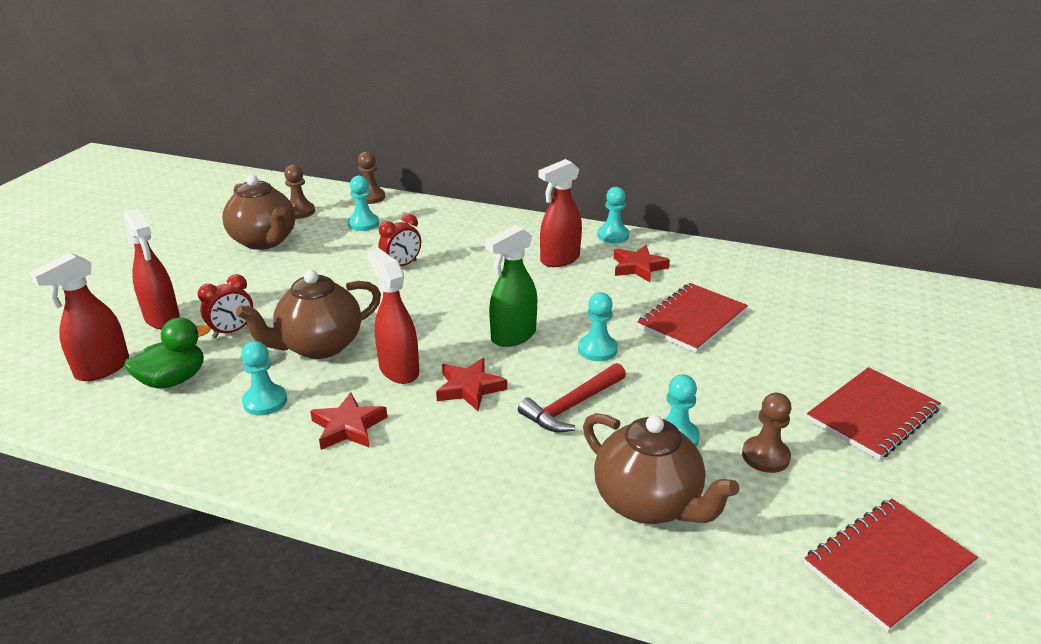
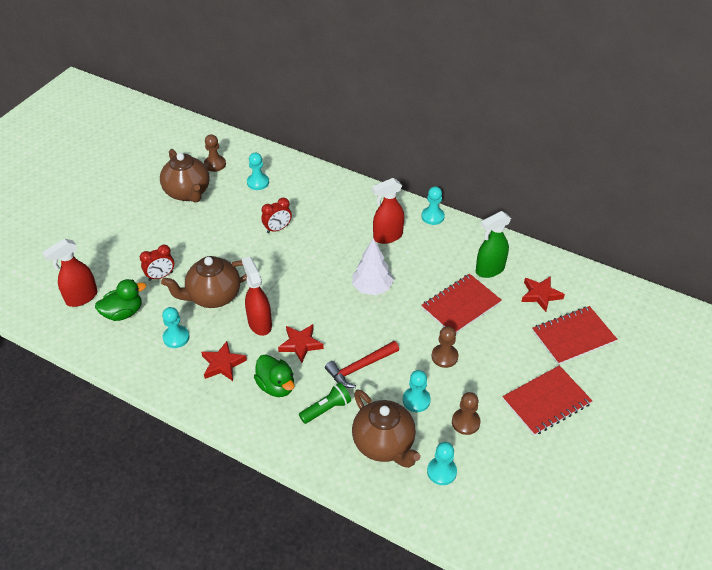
camera: 10 degrees right, 15 degrees up
(162, 318) = (118, 259): red spray bottle -> none
(370, 197) = (267, 154): brown pawn -> brown pawn (444, 356)
(444, 445) = (276, 386): none -> green duck
(513, 336) = (337, 304): green spray bottle -> green spray bottle (489, 270)
(536, 466) = (326, 409): none -> green flashlight
(557, 313) = (372, 288): none -> white tree
(597, 349) = (389, 323): turquoise pawn -> turquoise pawn (441, 471)
(638, 267) = (440, 251): red star -> red star (540, 295)
(888, 565) = (505, 505): red notebook -> red notebook (573, 336)

